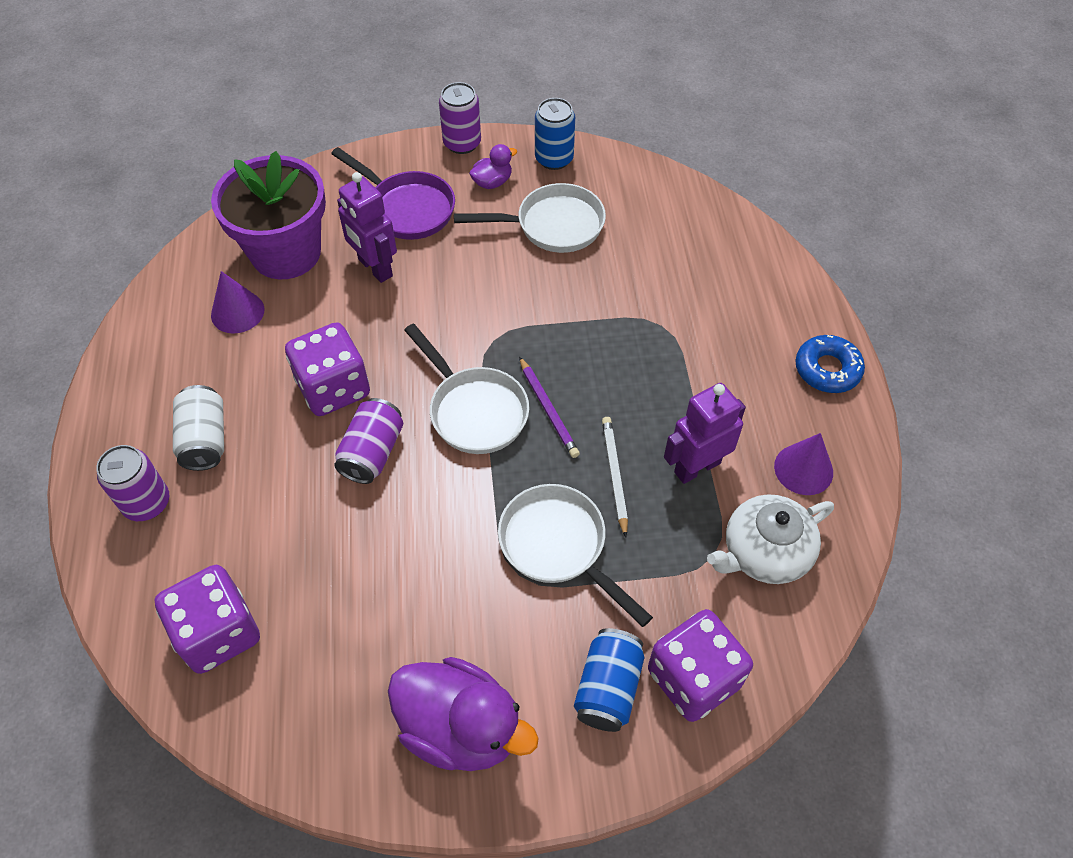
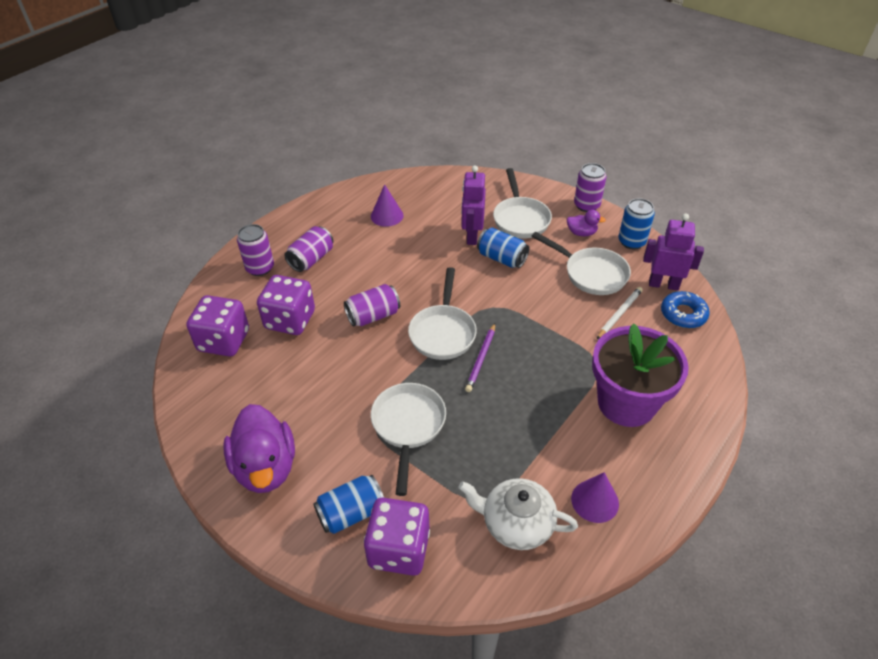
camera: 45 degrees right, 10 degrees down
(205, 439) = (311, 259): white can -> purple can
(286, 253) = (438, 204): purple flower pot -> purple flower pot (626, 403)
(333, 388) = (389, 276): purple dice -> purple dice (290, 320)
(407, 208) = (520, 219): purple pan -> white pan
(440, 273) = (502, 258): none -> blue can
(614, 475) = (478, 416): white pencil -> white pencil (619, 314)
(697, 467) = (529, 448): purple robot -> purple robot (663, 284)
(827, 369) = (678, 460): blue donut -> blue donut (683, 314)

